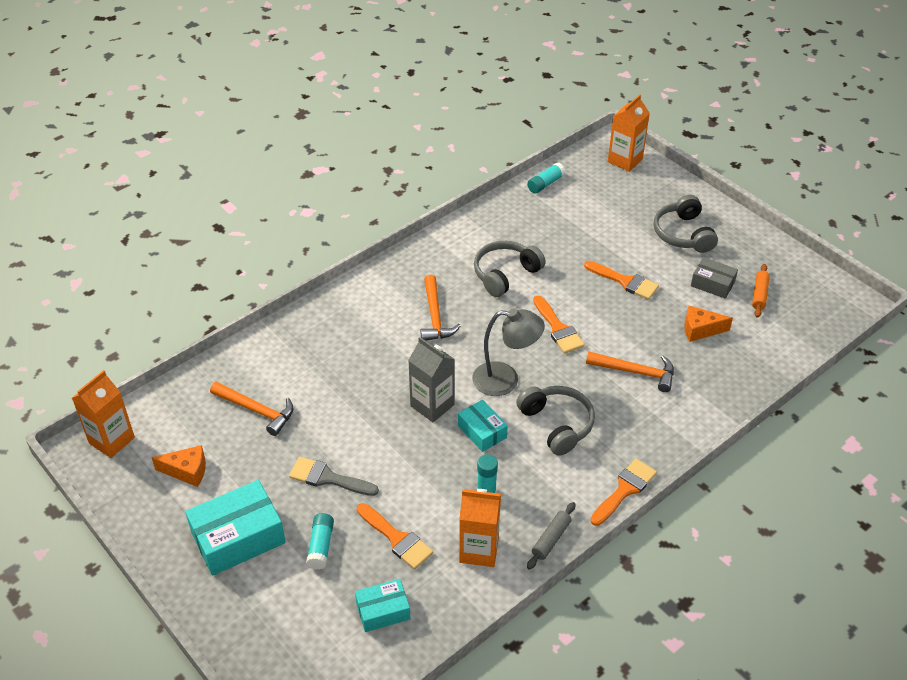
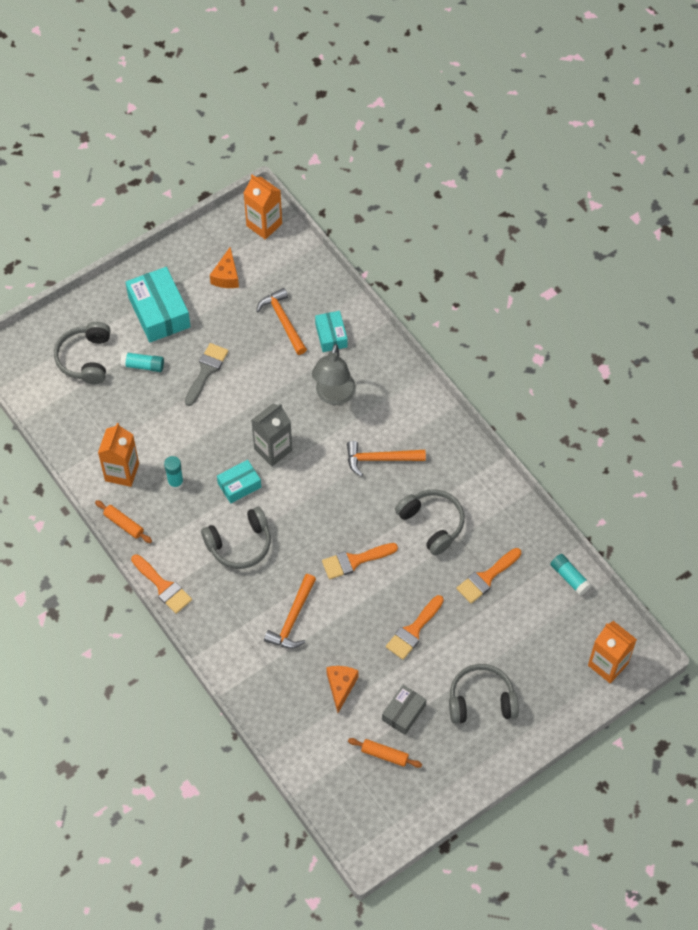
camera: 95 degrees right, 15 degrees up
(256, 410) = (283, 321): orange hammer -> orange hammer turned 120 degrees clockwise
(310, 614) = (86, 359): none -> grey headphones
(383, 611) = (80, 404): turquoise box -> turquoise box (331, 335)
(397, 539) = (141, 416): orange brush -> orange brush (486, 578)
(505, 380) = (295, 509): grey lamp -> grey lamp (334, 396)
(551, 539) = (124, 524): grey rolling pin -> orange rolling pin

